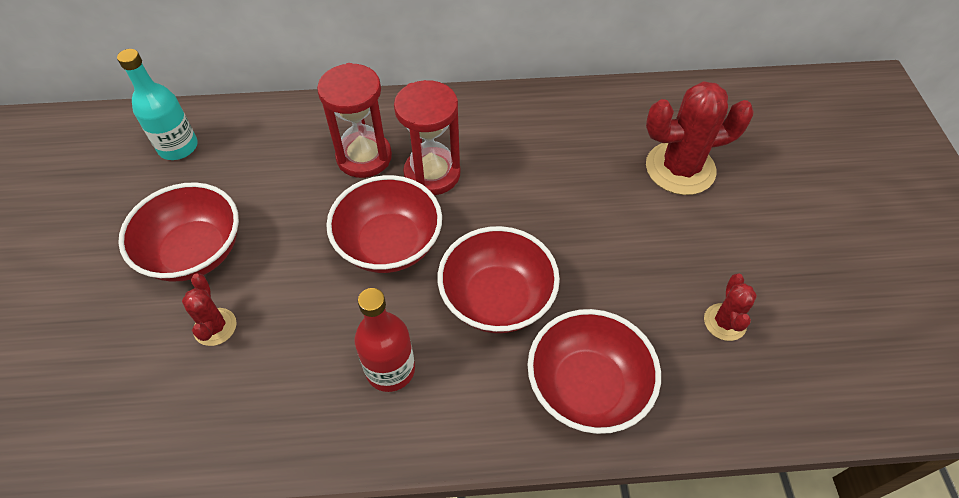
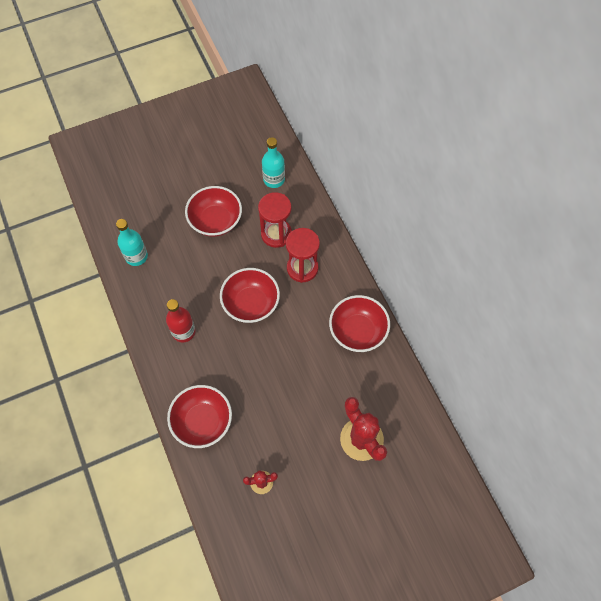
camera: 70 degrees right, 10 degrees up
(175, 415) = (136, 256): none -> turquoise bottle
(215, 327) = (180, 250): red cactus -> none
(432, 174) = (304, 306): red hourglass -> red hourglass (276, 234)
(497, 299) = (237, 365): red bowl -> red bowl (357, 331)

